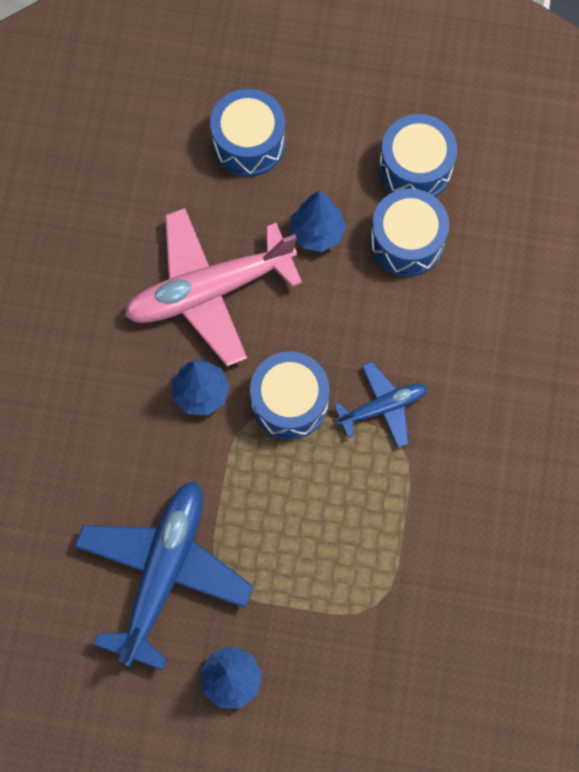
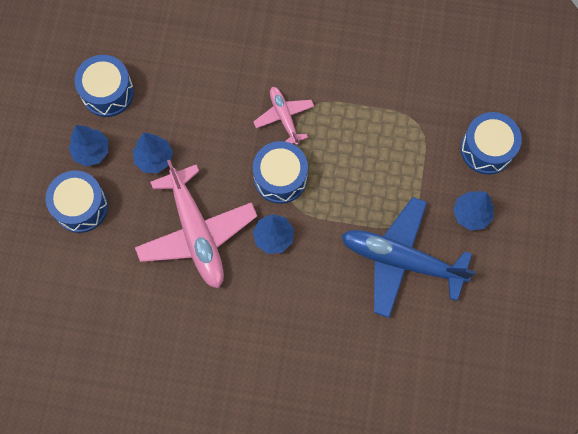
camera: 90 degrees left, 0 degrees up
(327, 152) = (91, 151): none -> blue tree
(383, 407) = (284, 117): blue plane -> pink plane
(406, 241) = (163, 99): blue drum -> blue drum (487, 149)

